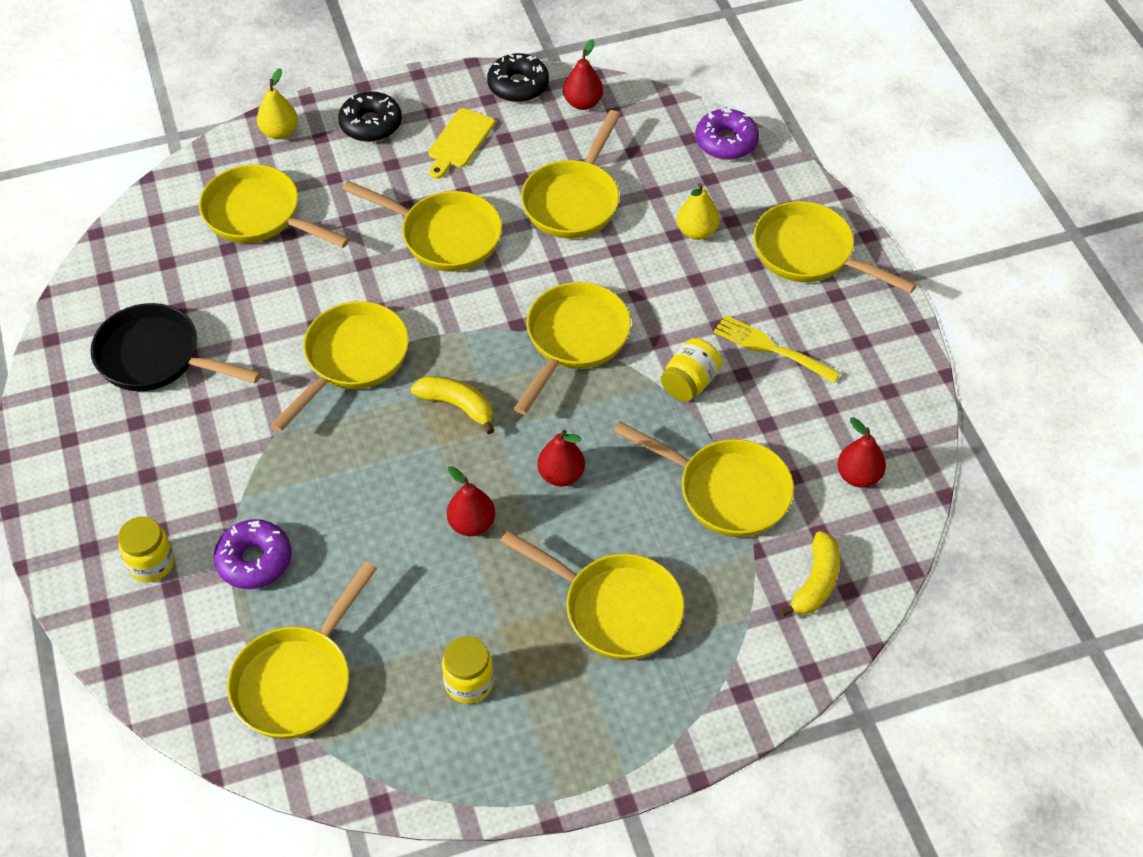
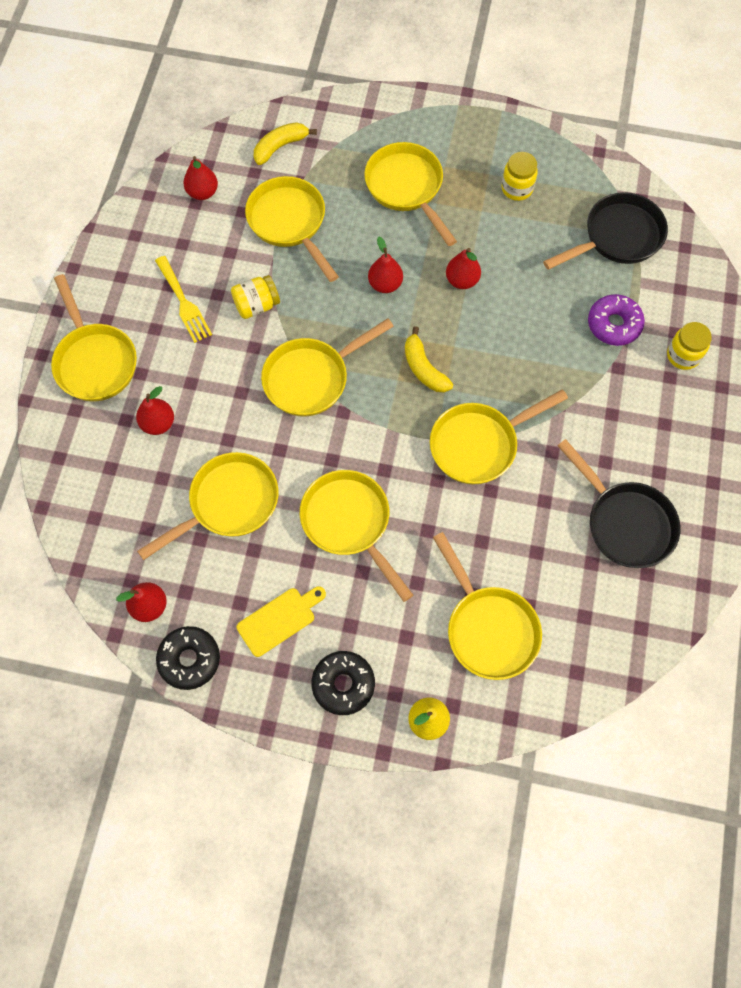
camera: 150 degrees left, 15 degrees up
(298, 680) = (617, 237): yellow pan -> black pan
(697, 231) = (158, 423): yellow pear -> red pear
(726, 142) = (68, 497): purple donut -> none

